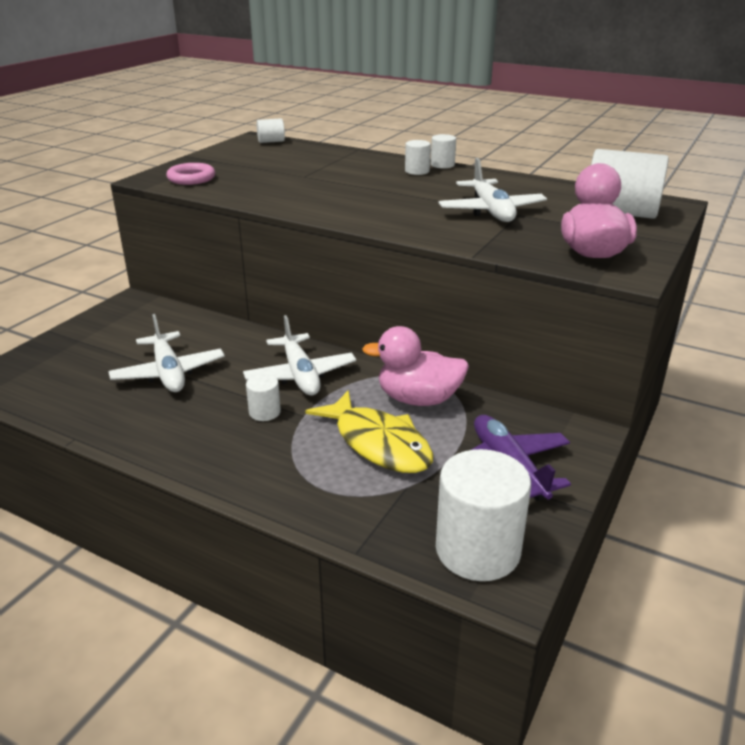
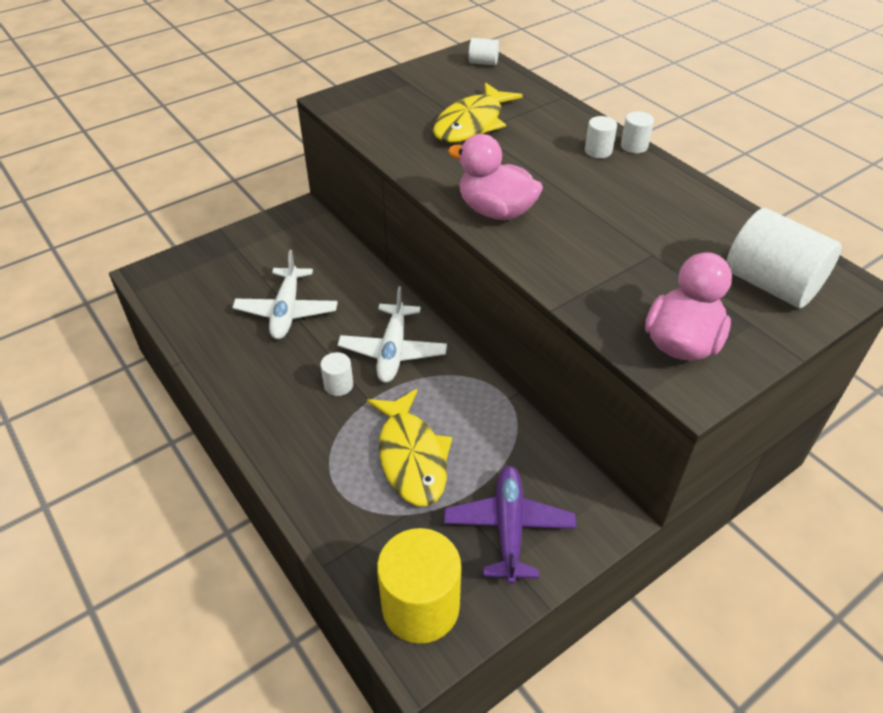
camera: 25 degrees right, 15 degrees up
(191, 178) = (369, 109): pink ring -> none
(295, 173) = (472, 123): none -> yellow fish
(418, 399) = (479, 417): pink duck -> pink duck (495, 211)
(477, 550) = (420, 606): white cylinder -> yellow cylinder
(491, 211) = (626, 241): white plane -> none

